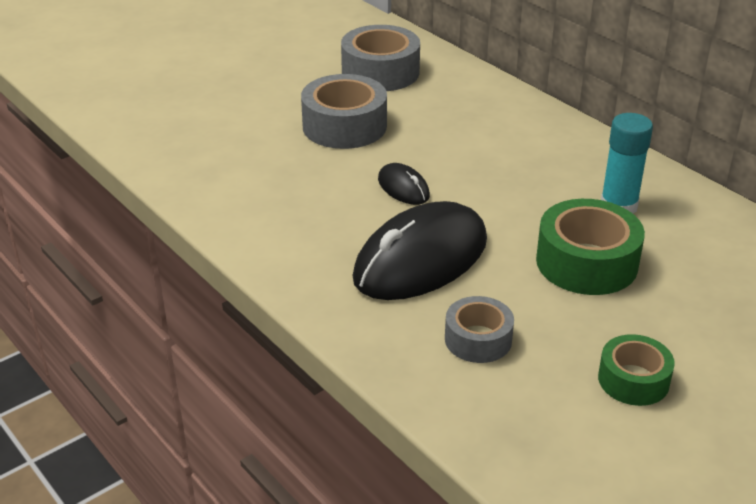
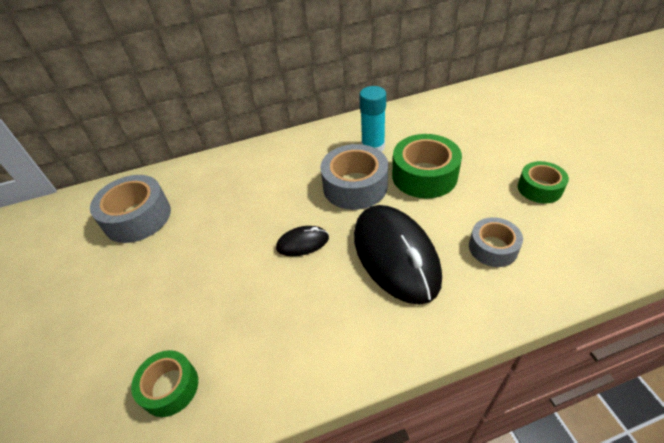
camera: 65 degrees left, 10 degrees up
(201, 157) = (170, 387): none -> green tape
(344, 126) = (196, 259): grey tape -> grey tape (355, 186)

